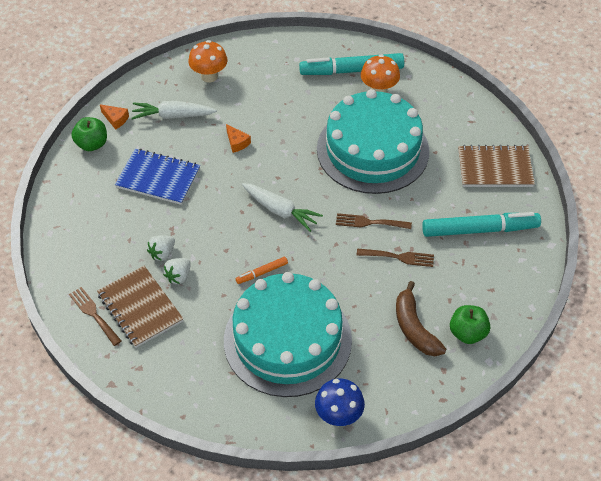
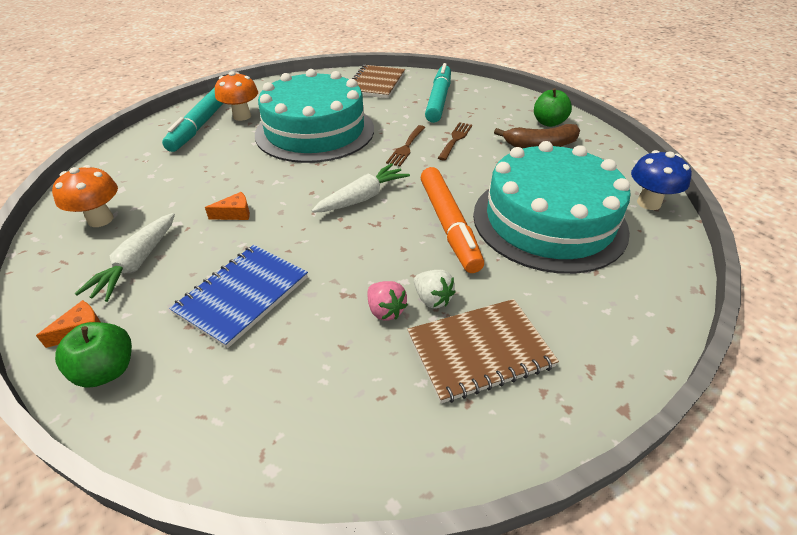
camera: 75 degrees left, 10 degrees down
(93, 314) = (481, 417): brown fork -> none
(162, 253) = (385, 310): white strawberry -> pink strawberry
(262, 273) = (448, 225): orange marker -> orange marker, size x2.17

